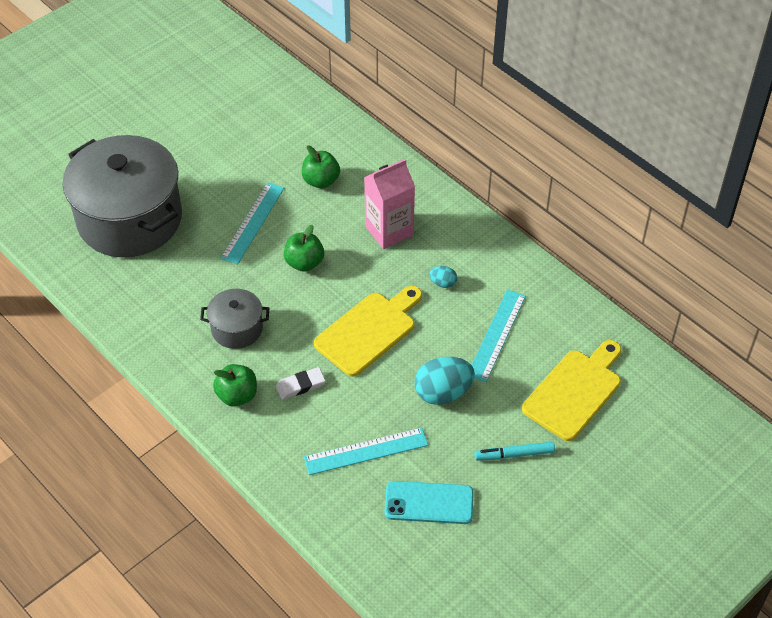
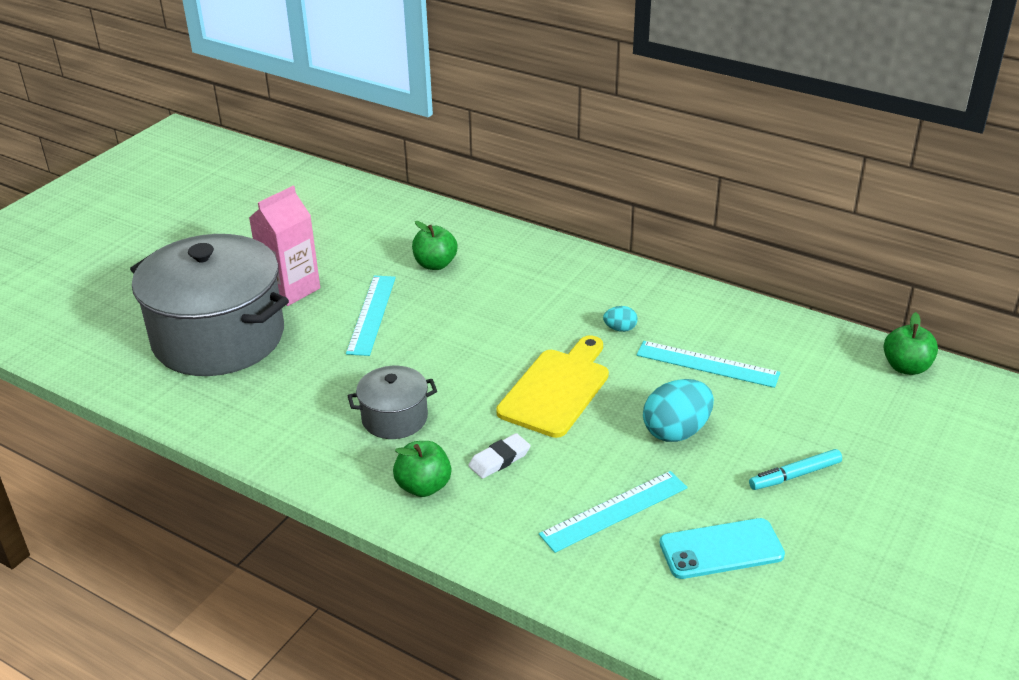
camera: 15 degrees left, 15 degrees down
(304, 263) = (449, 340): green apple -> green apple (906, 367)
(389, 231) = (534, 294): pink carton -> pink carton (291, 289)
(497, 335) = (707, 364): turquoise ruler -> turquoise ruler turned 75 degrees counterclockwise
(575, 391) = (826, 399): yellow cutting board -> none

